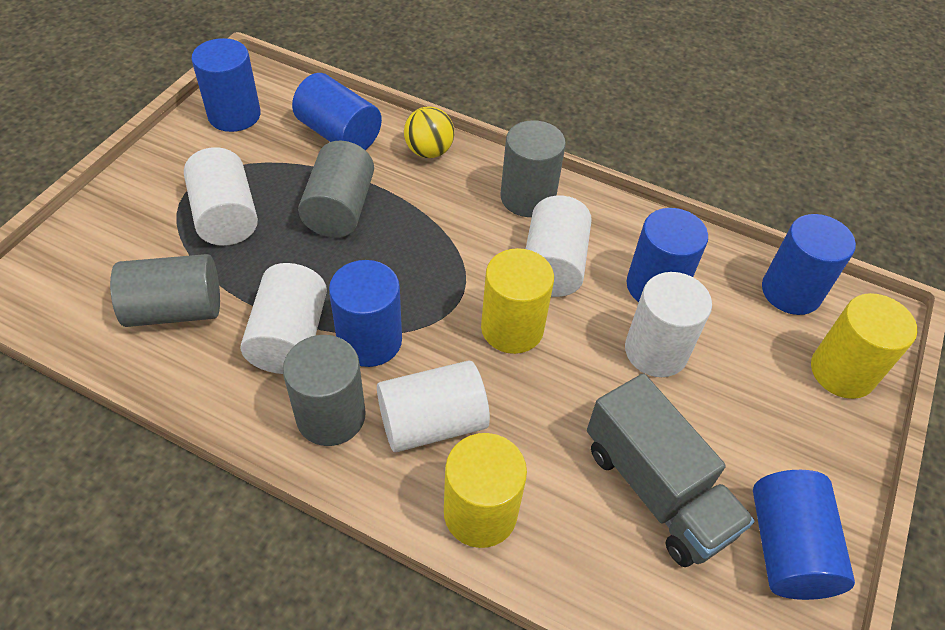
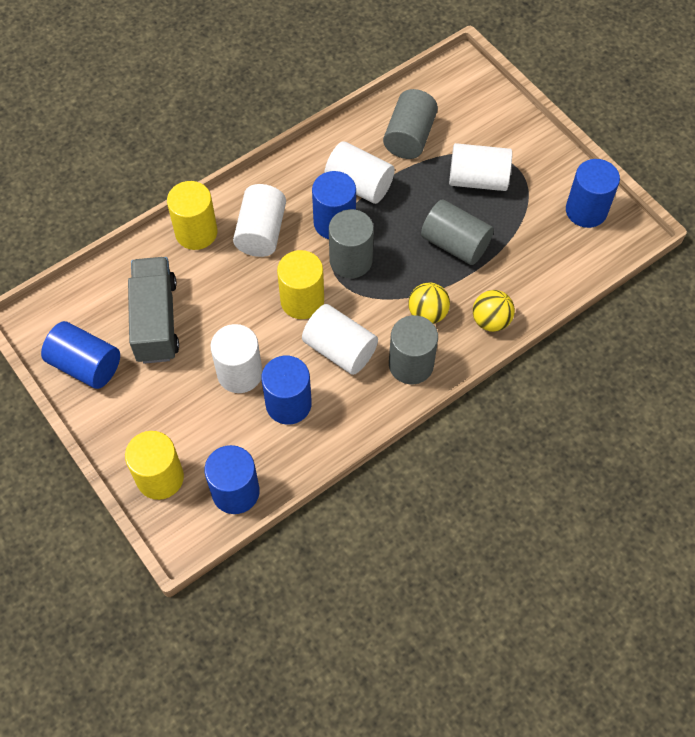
camera: 120 degrees right, 10 degrees up
(331, 416) = (293, 187): grey cylinder -> grey cylinder (351, 260)
(339, 134) = (536, 269): blue cylinder -> none
(453, 204) = (427, 313): none -> yellow ball
(656, 489) = (156, 320): grey truck -> grey truck turned 90 degrees clockwise

